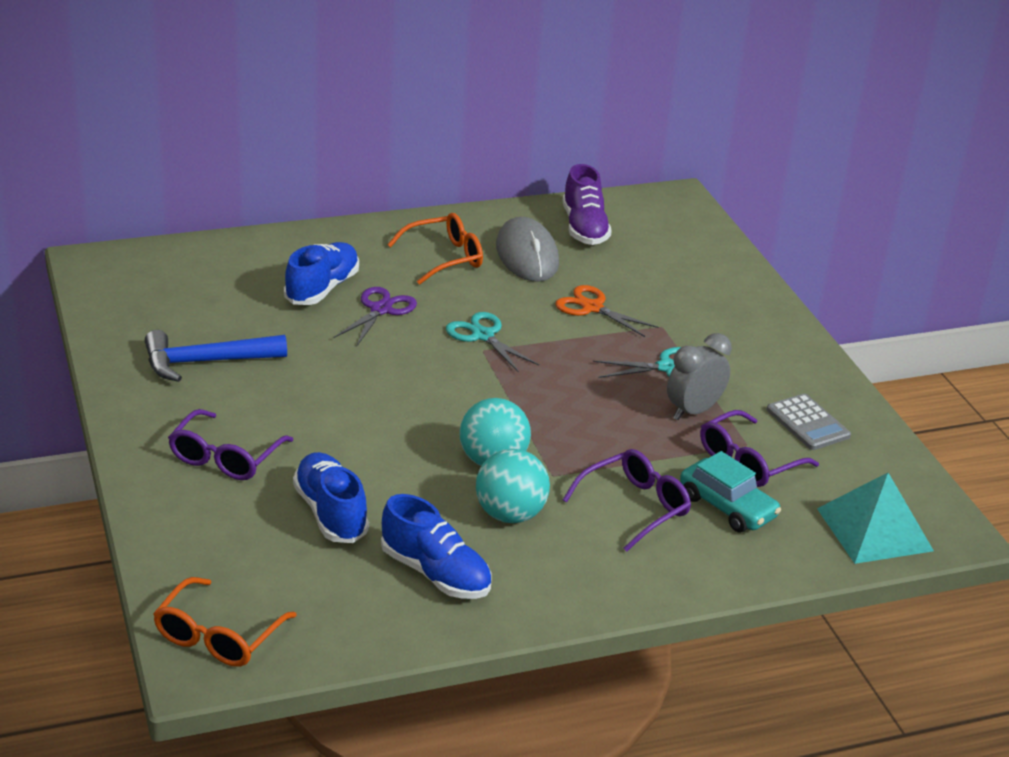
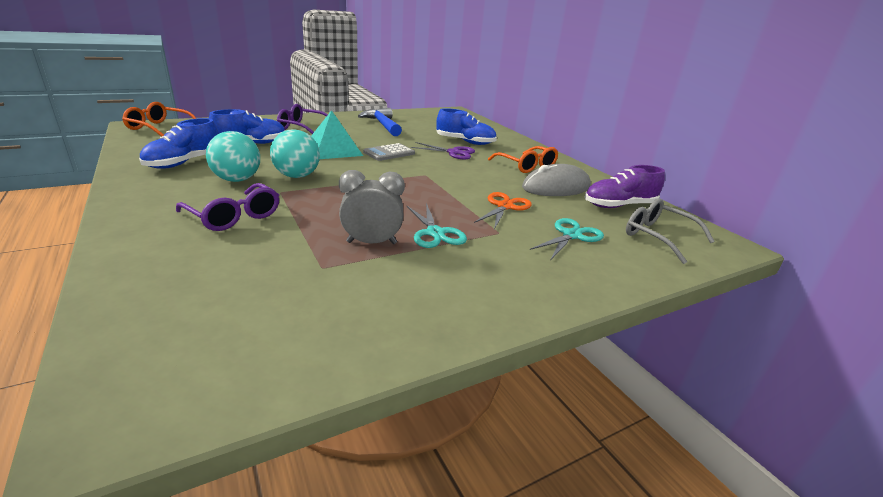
camera: 80 degrees right, 5 degrees down
(483, 335) = (442, 175): turquoise scissors -> turquoise scissors (572, 235)
(663, 231) = (657, 236): none -> grey glasses
(693, 411) = (371, 243): grey clock -> grey clock turned 45 degrees counterclockwise
(727, 507) = (223, 254): turquoise car -> none
(748, 461) = (293, 266): purple glasses -> none
(807, 423) = (365, 305): grey calculator -> grey calculator (389, 153)
(874, 529) = (149, 345): turquoise pyramid -> turquoise pyramid (333, 150)

